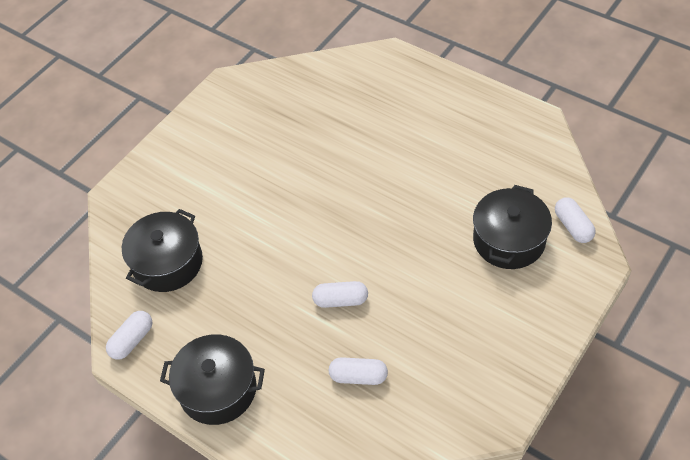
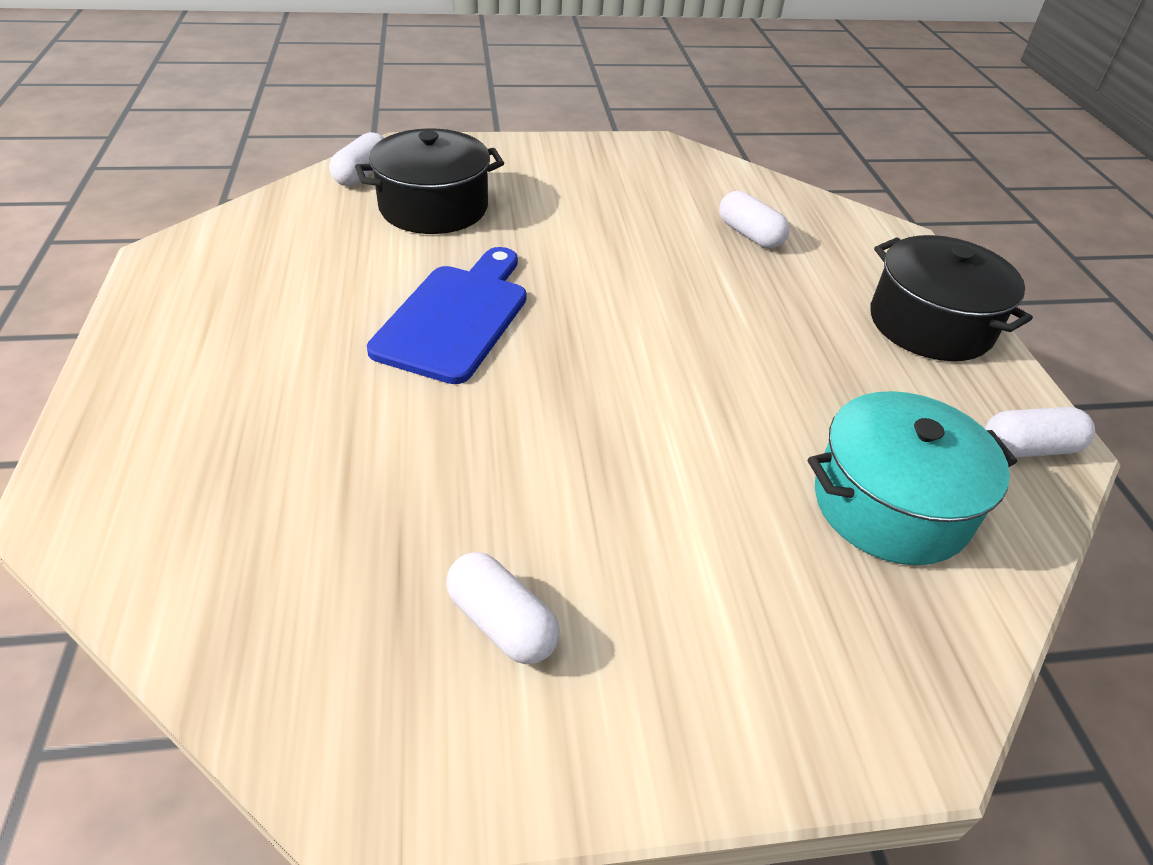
camera: 140 degrees left, 10 degrees down
(167, 263) = (890, 504): black pot -> turquoise pot
(340, 300) = (685, 290): white capsule -> white capsule (502, 623)
(400, 196) = (456, 317): none -> blue cutting board

